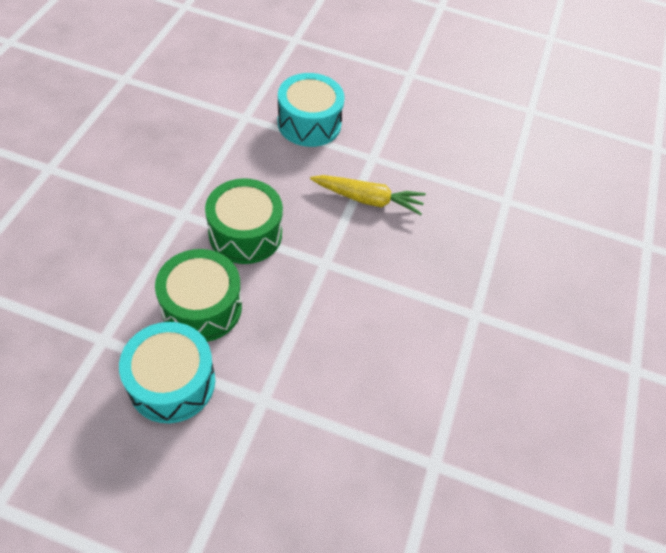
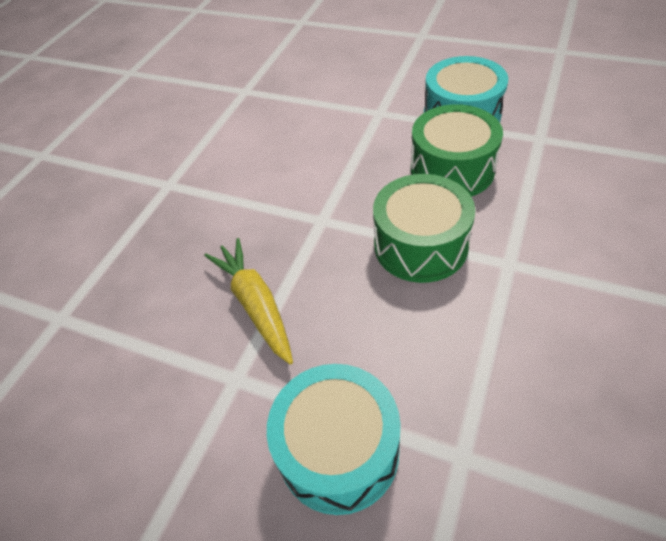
camera: 165 degrees left, 5 degrees down
(368, 199) = (255, 304): yellow carrot -> yellow carrot turned 45 degrees clockwise

